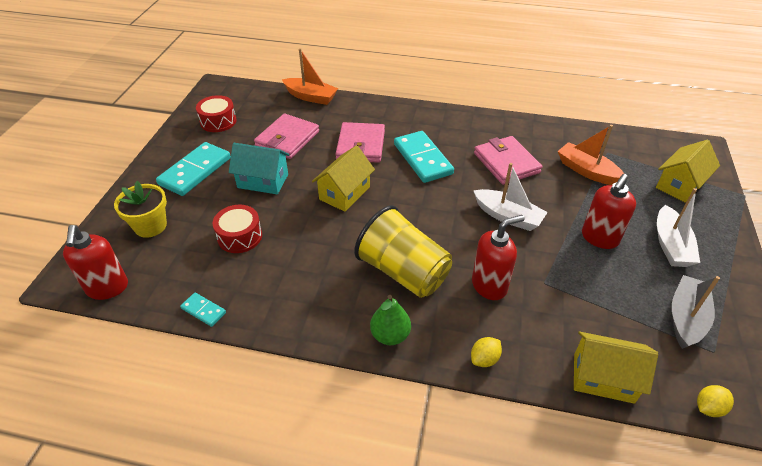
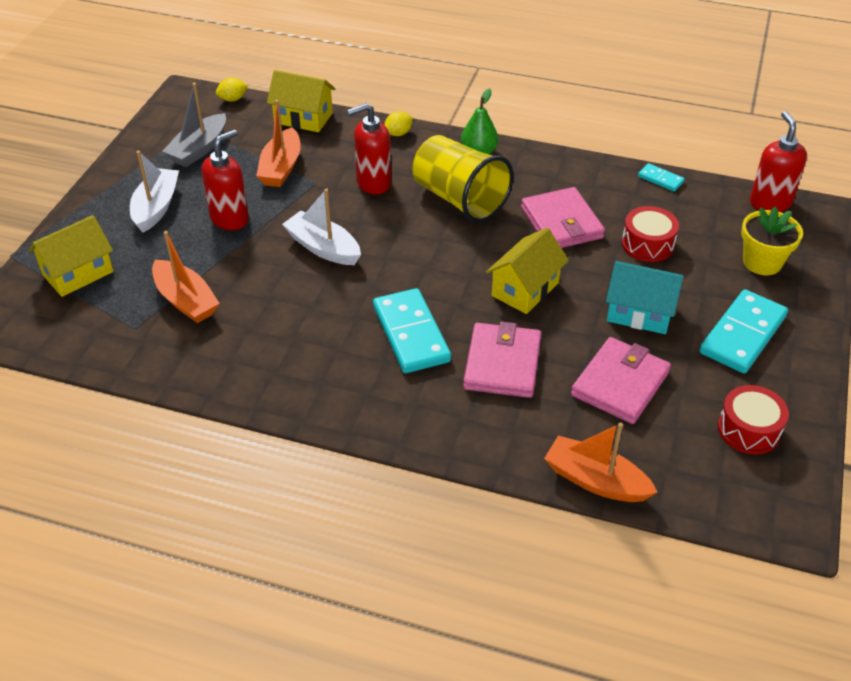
camera: 175 degrees left, 0 degrees up
(506, 163) = (291, 320): pink wallet -> pink wallet (561, 223)
(587, 299) = (281, 168): none -> orange boat

